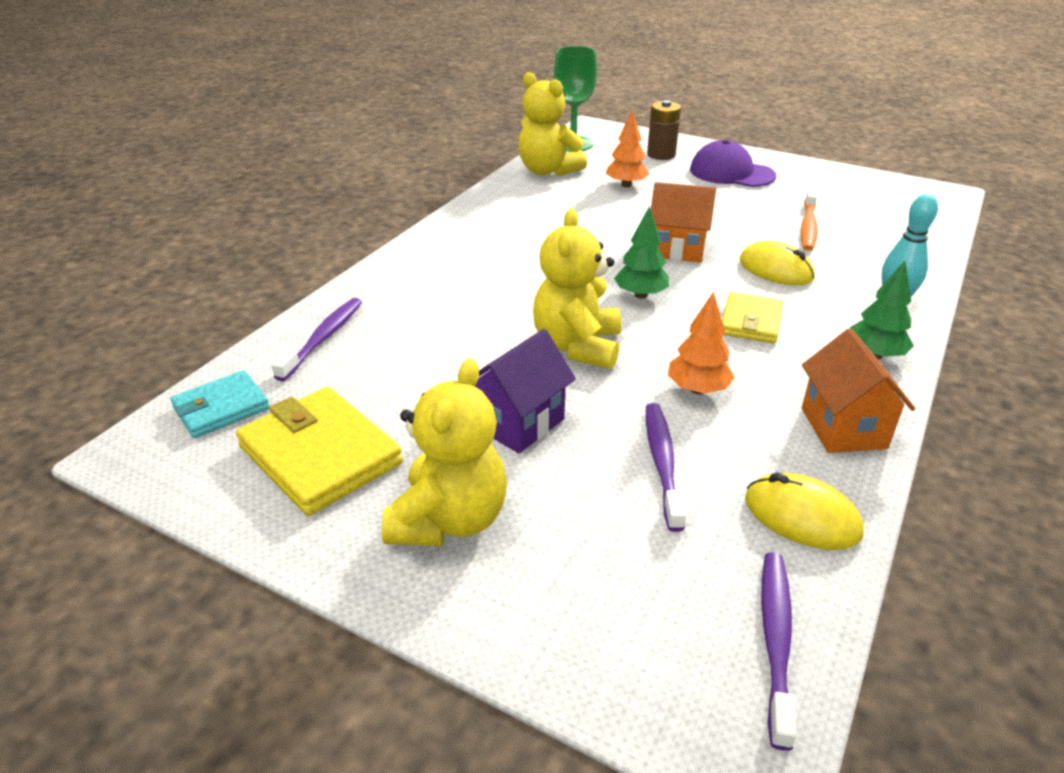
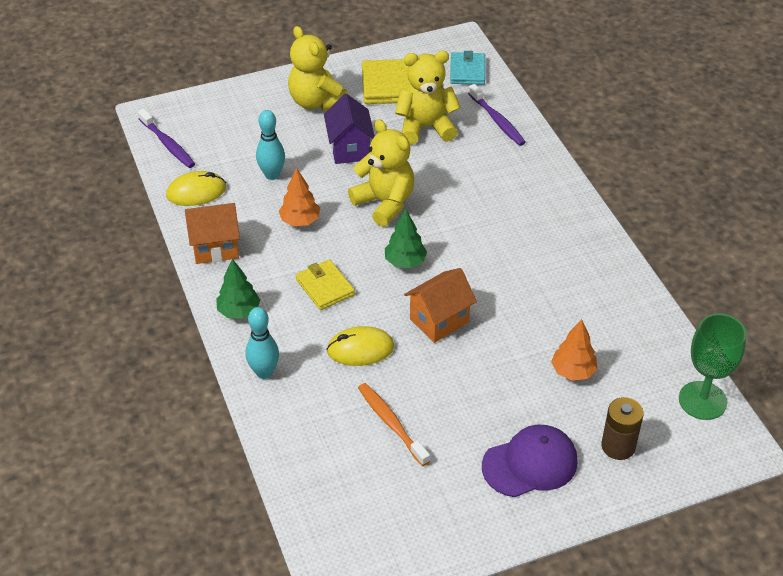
camera: 130 degrees right, 10 degrees up
(548, 171) = (650, 342): yellow teddy bear -> yellow teddy bear (426, 127)
(662, 463) = (272, 175): purple toothbrush -> turquoise bowling pin
(843, 428) = (215, 248): orange house -> orange house turned 45 degrees counterclockwise

